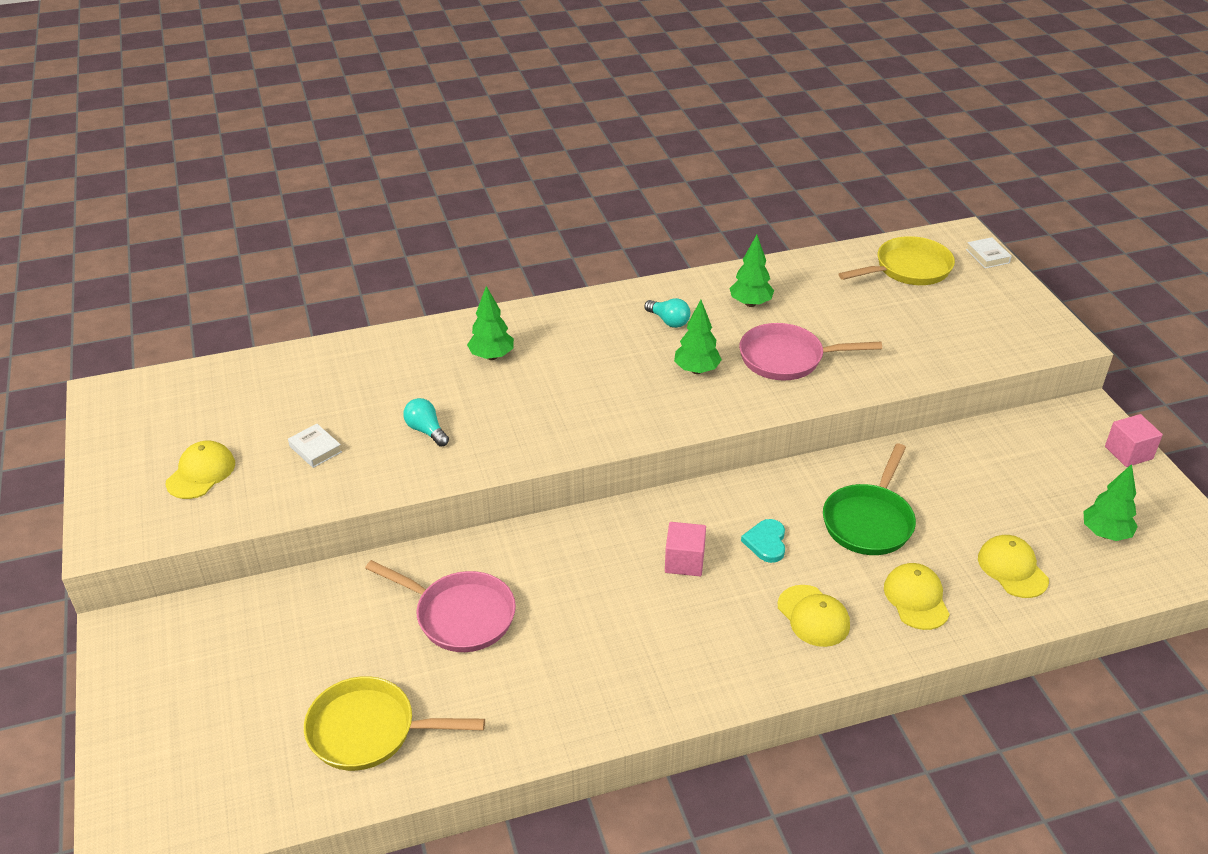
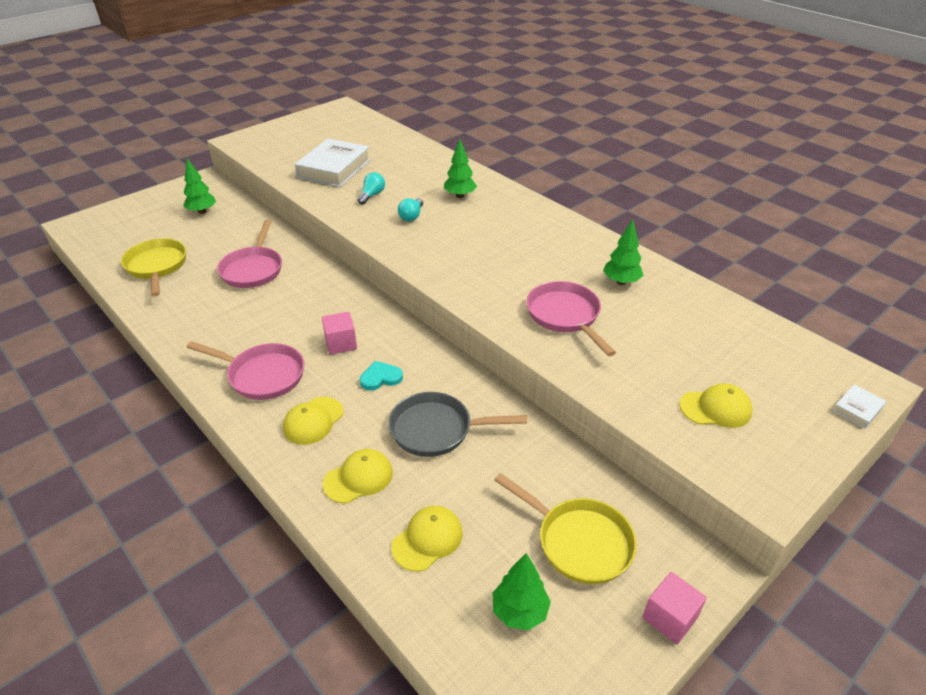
camera: 65 degrees right, 0 degrees up
(201, 473) = (296, 146): yellow cap -> yellow cap (715, 408)
(315, 449) = (334, 169): white book -> white book, size x2.32
(669, 321) = (561, 251): turquoise light bulb -> turquoise light bulb (411, 216)
(696, 370) = (513, 277): green tree -> green tree (202, 211)
(709, 647) = (262, 375): none -> pink pan
(869, 521) = (436, 429): green pan -> grey pan
(908, 269) = (769, 358): yellow pan -> yellow pan (579, 542)

